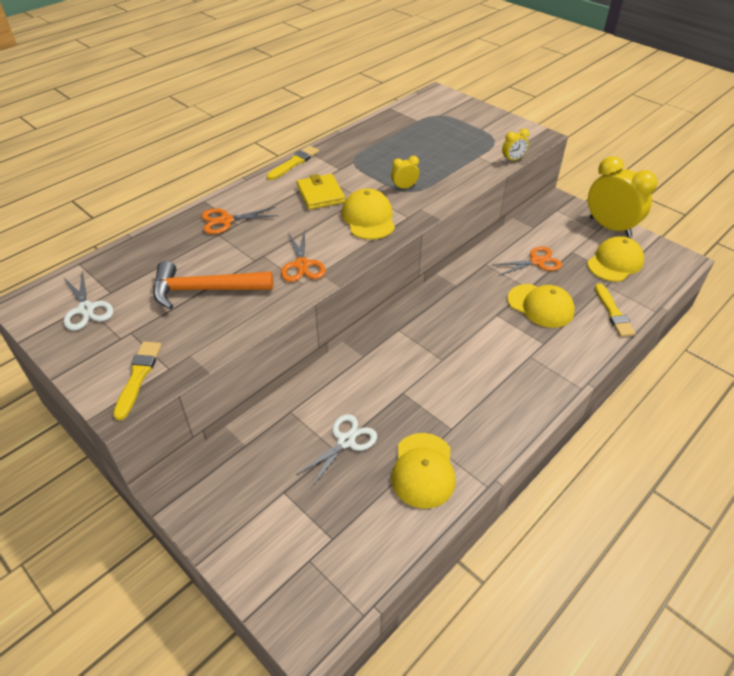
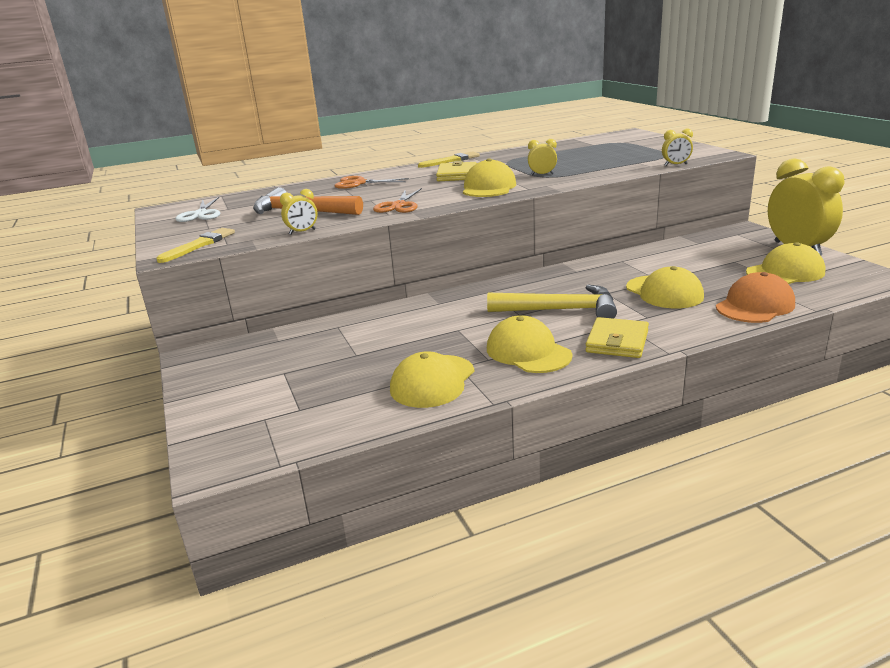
camera: 25 degrees right, 20 degrees down
(236, 332) = (302, 232): none -> yellow clock
(346, 441) = (372, 351): white scissors -> none
(472, 347) = (560, 310): none -> yellow hammer
(477, 411) = (528, 352): none -> yellow cap
(537, 261) = (684, 264): orange scissors -> none
(538, 382) = (617, 341): none -> yellow wallet
(613, 312) = (755, 305): yellow brush -> orange cap

